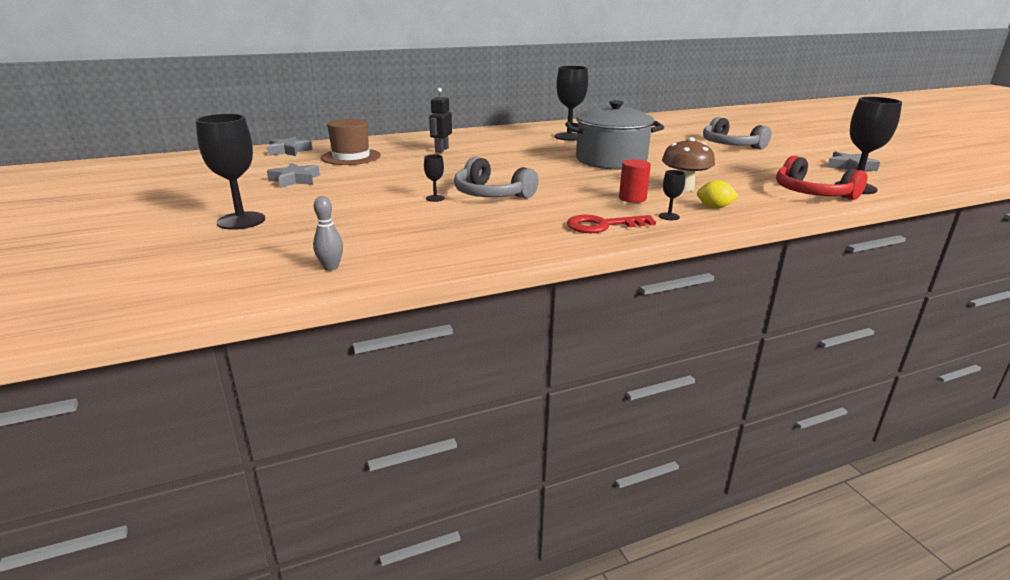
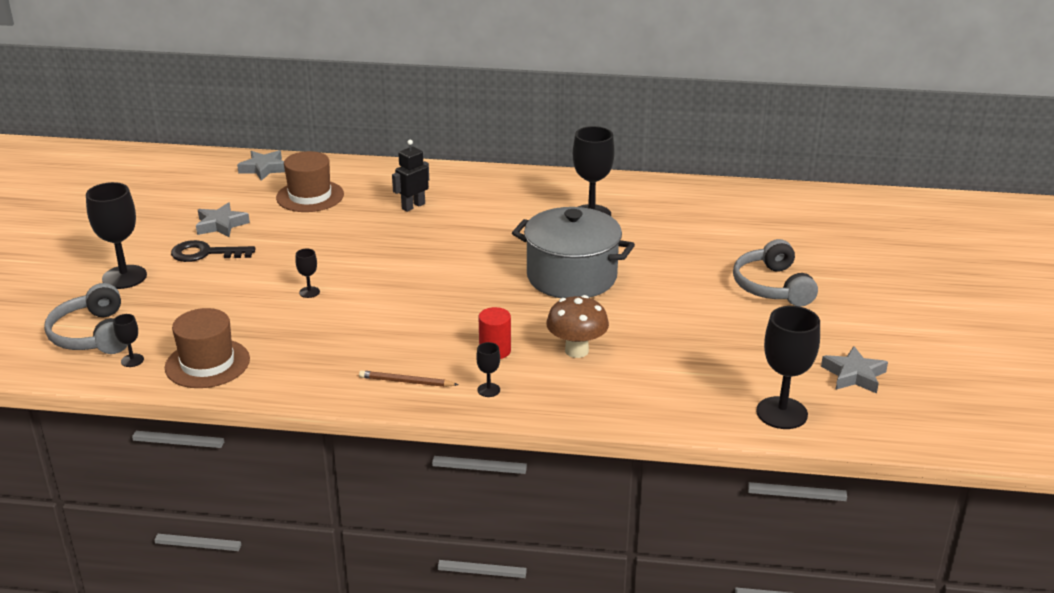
camera: 30 degrees right, 5 degrees up
(304, 195) = (205, 253): none -> black key
(331, 267) = (132, 360): grey bowling pin -> black goblet
(413, 253) = (207, 363): none -> brown hat
(491, 194) = (367, 301): grey headphones -> grey headphones (93, 335)
(602, 225) = (406, 382): red key -> brown pencil
(714, 207) = (557, 392): yellow lemon -> none
(812, 193) = (709, 405): red headphones -> none

